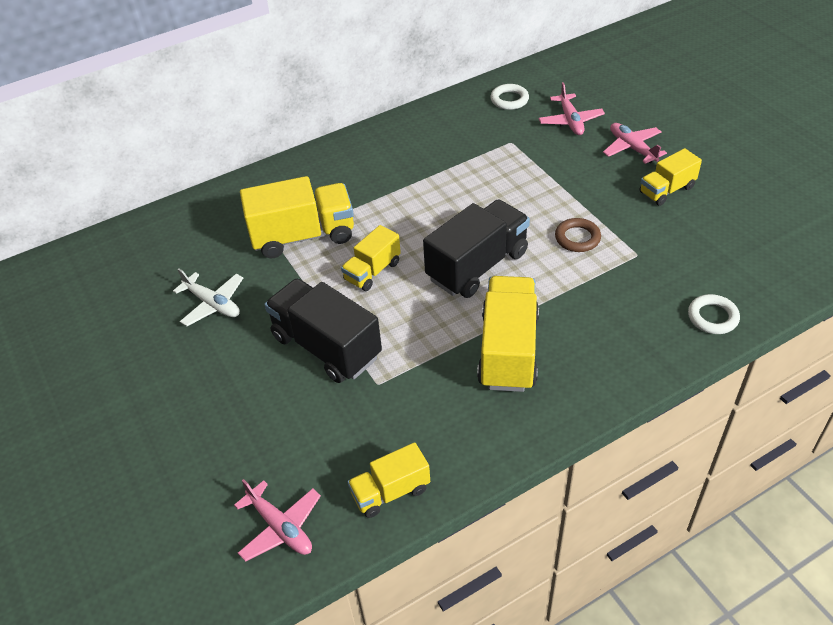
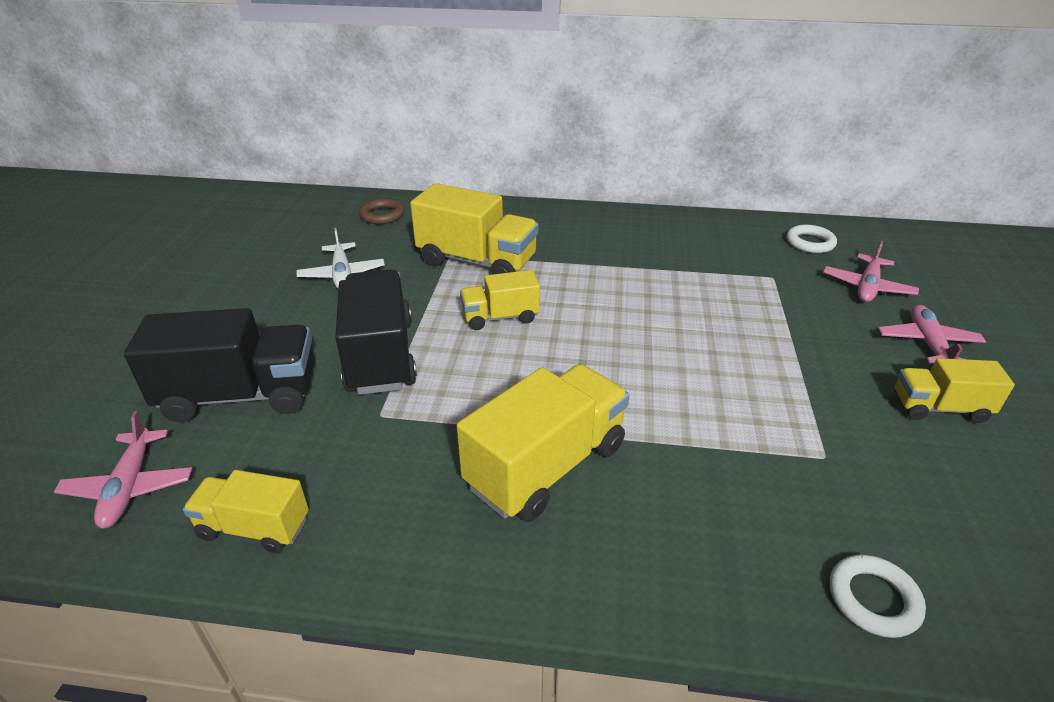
camera: 35 degrees right, 10 degrees down
(477, 266) = (609, 365): black truck -> black truck (241, 395)
(577, 238) = (758, 398): brown ring -> brown ring (382, 215)

